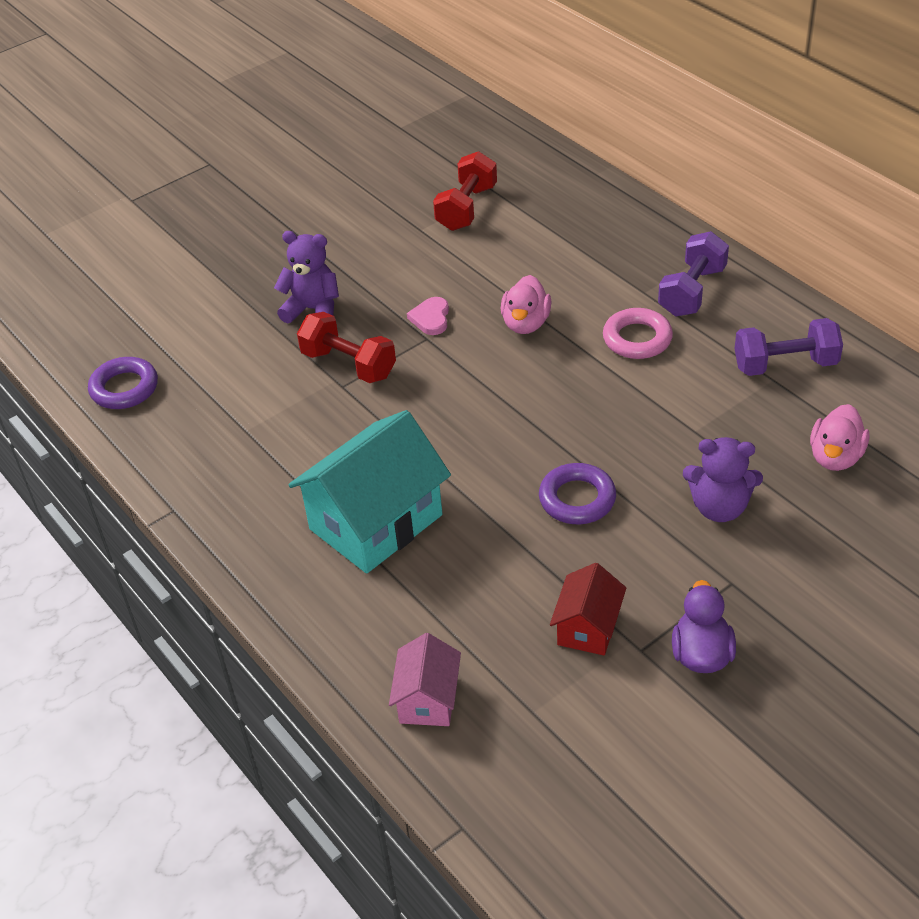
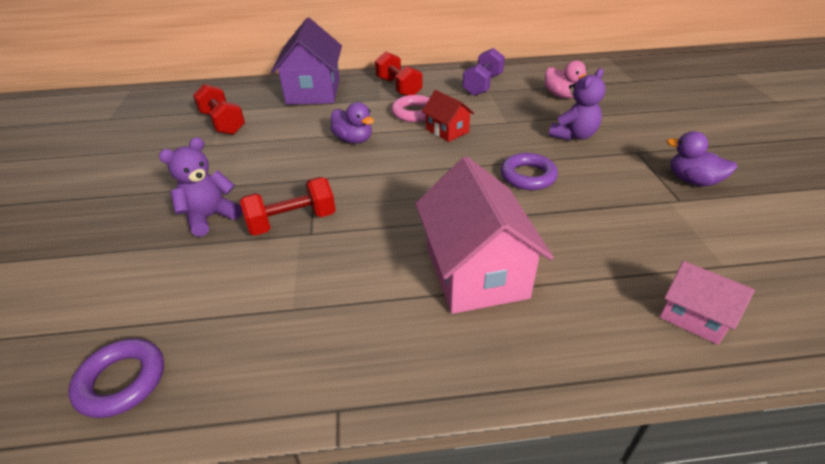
camera: 60 degrees left, 5 degrees down
(376, 522) = (475, 271): turquoise house -> pink house
(431, 318) = (298, 170): pink heart -> none
(526, 323) = (353, 140): pink duck -> purple duck
(588, 627) = (649, 213): red house -> red house (447, 131)
(605, 227) = (313, 91): none -> purple house
(692, 291) = (399, 88): purple dumbbell -> red dumbbell

